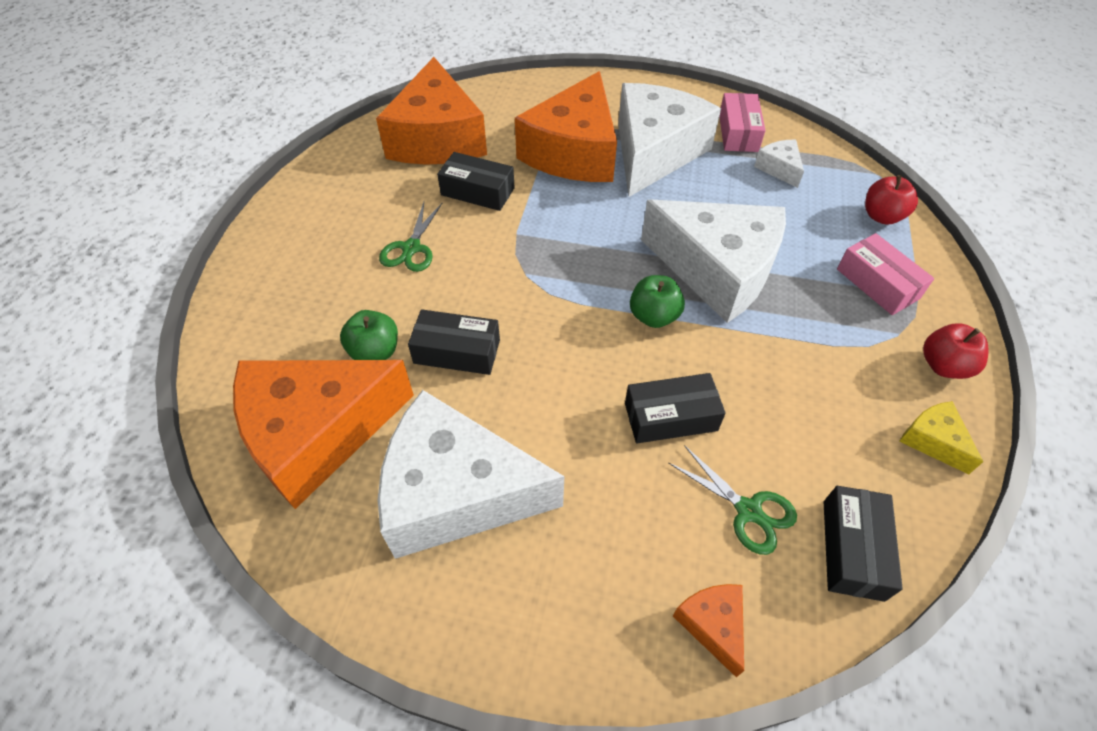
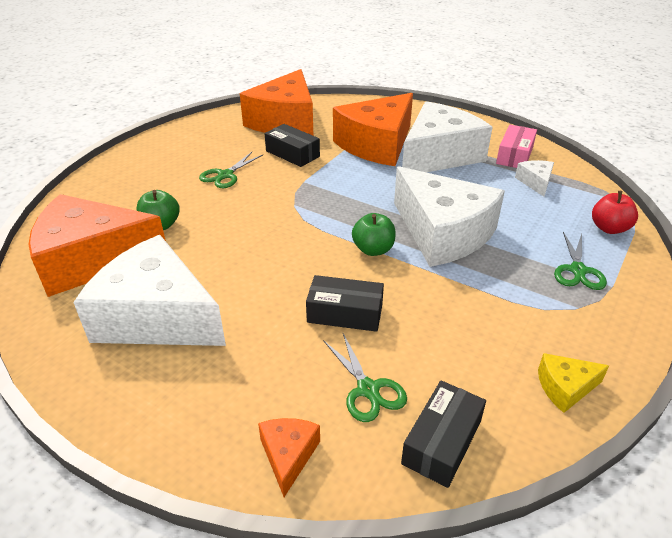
camera: 20 degrees right, 15 degrees down
(457, 351) = (215, 237): black box -> none
(877, 283) = (578, 270): pink box -> green scissors
(933, 440) = (565, 388): yellow cheese -> yellow cheese turned 90 degrees counterclockwise
(943, 366) = (607, 339): red apple -> none

